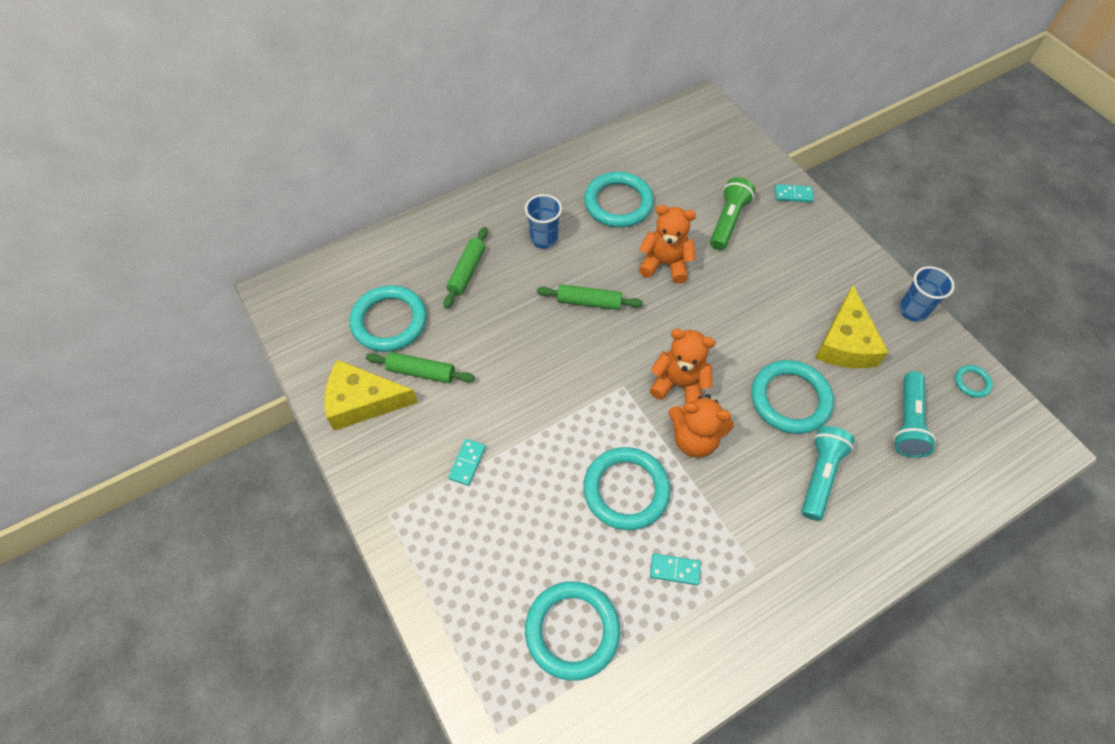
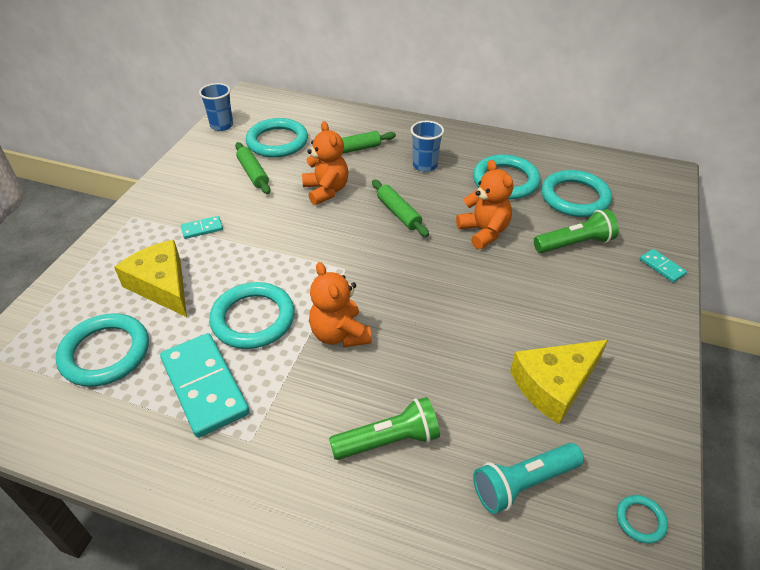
camera: 50 degrees right, 15 degrees down
(363, 401) = (206, 163): yellow cheese -> yellow cheese (162, 285)
(675, 570) = (205, 386): turquoise domino -> turquoise domino, size x2.22
(679, 384) = (381, 298): orange teddy bear -> orange teddy bear (326, 191)
(790, 399) = (446, 376): turquoise ring -> turquoise ring (575, 197)
(820, 475) = (389, 440): turquoise flashlight -> green flashlight
(912, 310) = (660, 419): blue cup -> blue cup (221, 125)

